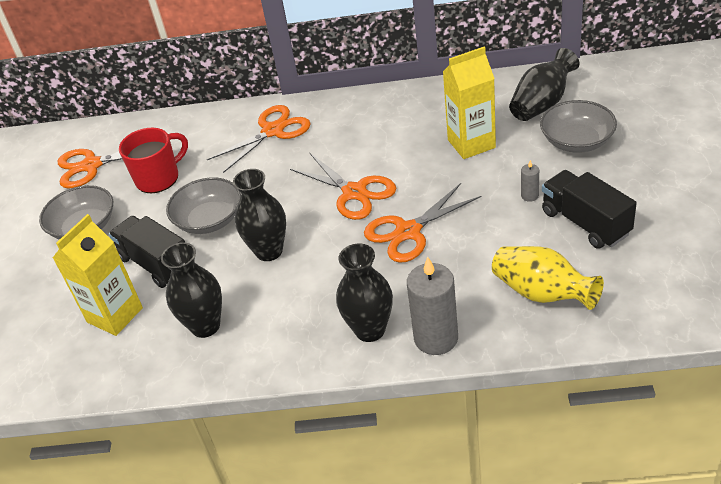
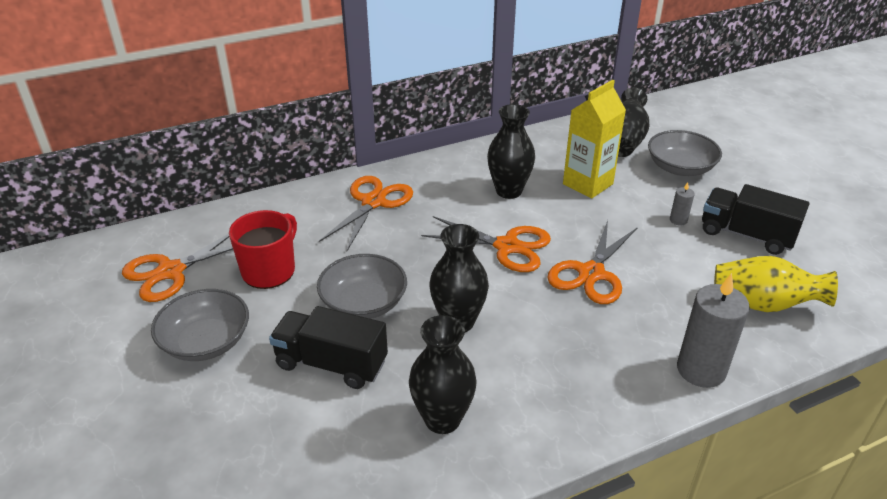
camera: 30 degrees left, 5 degrees down
(115, 315) = (317, 435): yellow carton -> none
(370, 330) = (629, 378): black vase -> black vase (508, 191)

